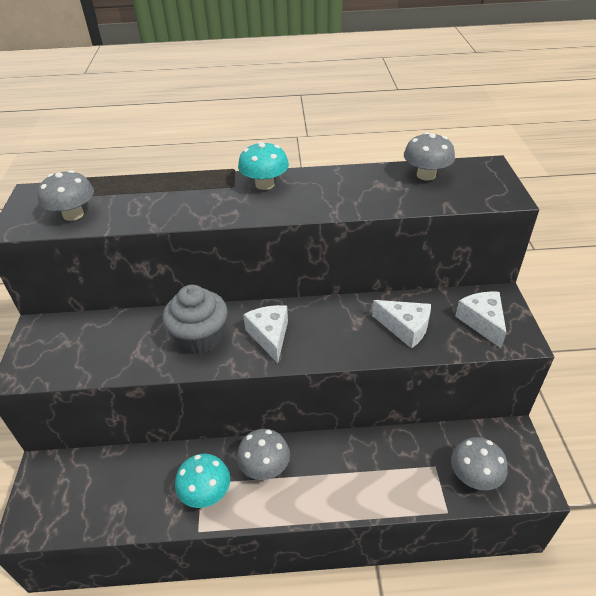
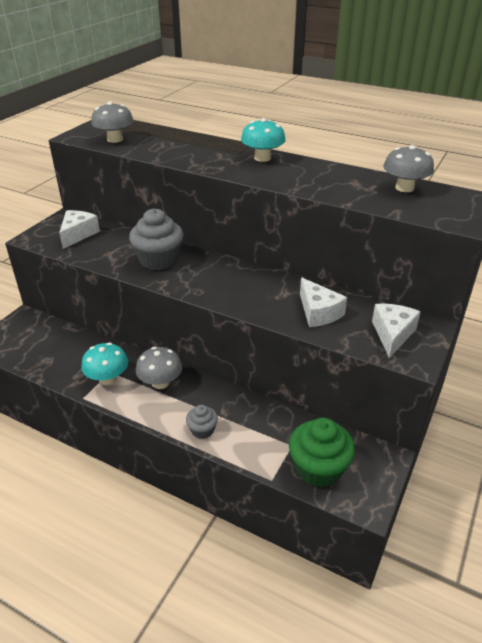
camera: 30 degrees right, 5 degrees down
(269, 336) = (207, 277): white cheese -> white cheese (78, 234)
(347, 497) = (202, 430): none -> grey cupcake
(474, 476) = (318, 468): grey mushroom -> green cupcake

